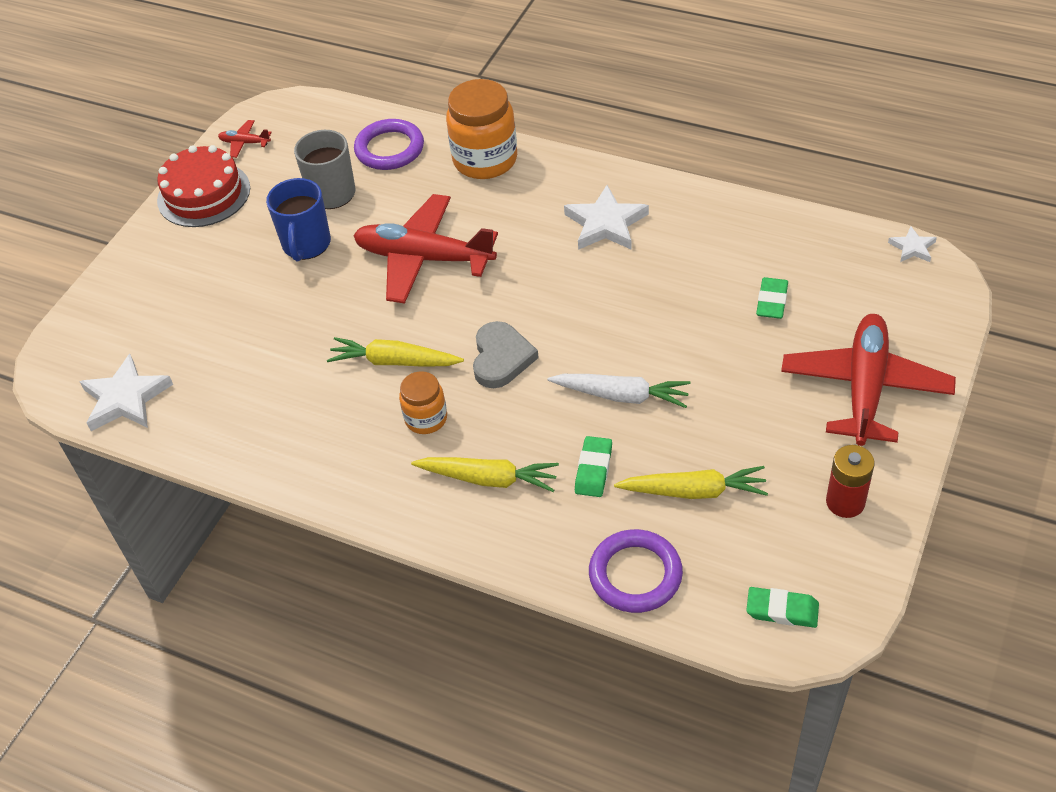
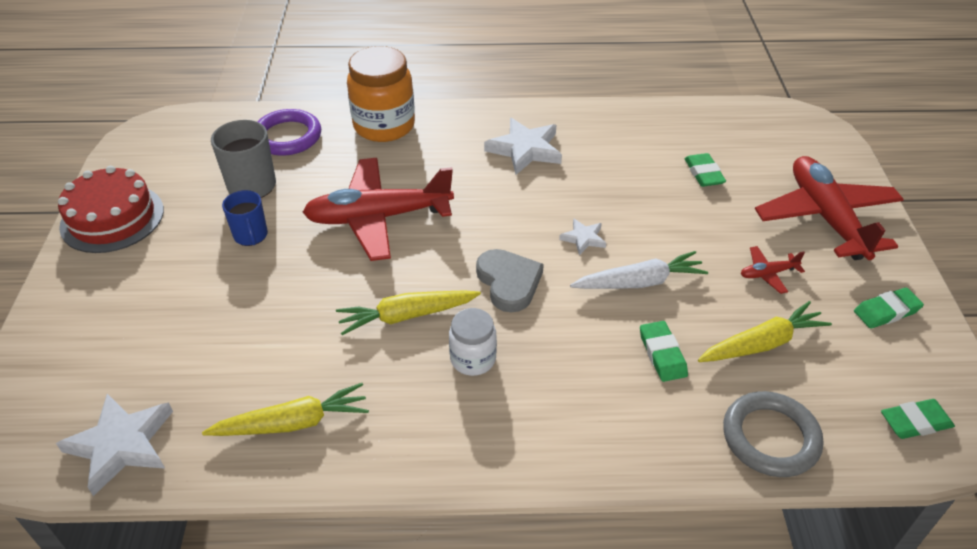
camera: 30 degrees left, 5 degrees down
(245, 143) = (134, 164): red plane -> red plane (768, 273)
(306, 245) = (251, 236): blue mug -> blue mug, size x0.66
(426, 419) = (473, 359): orange jar -> white jar
(488, 479) = (572, 396): yellow carrot -> yellow carrot (292, 423)
(635, 574) = (770, 437): purple ring -> grey ring
(845, 502) = (886, 311): red battery -> green eraser
(912, 247) = (775, 109): white star -> white star (583, 238)

